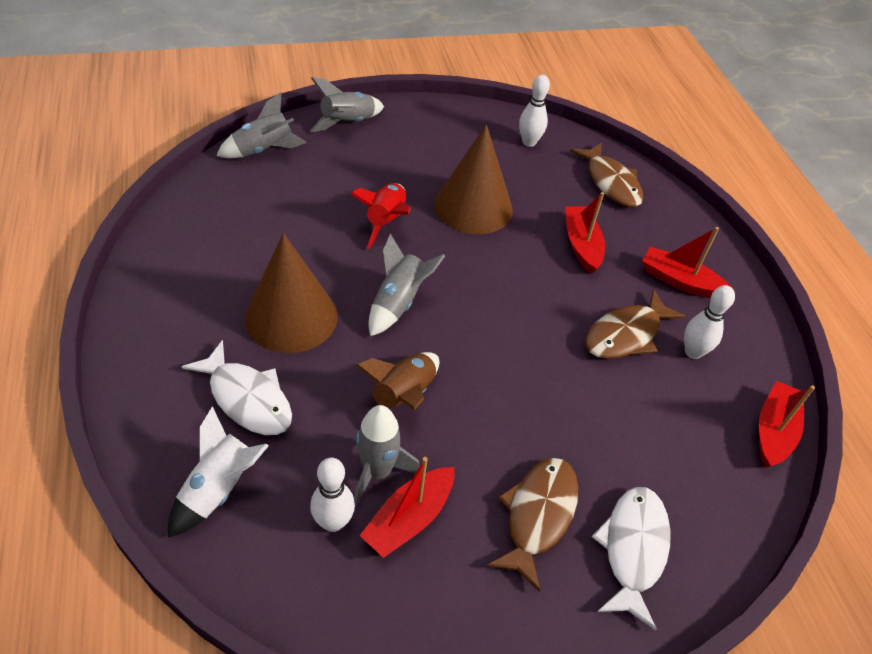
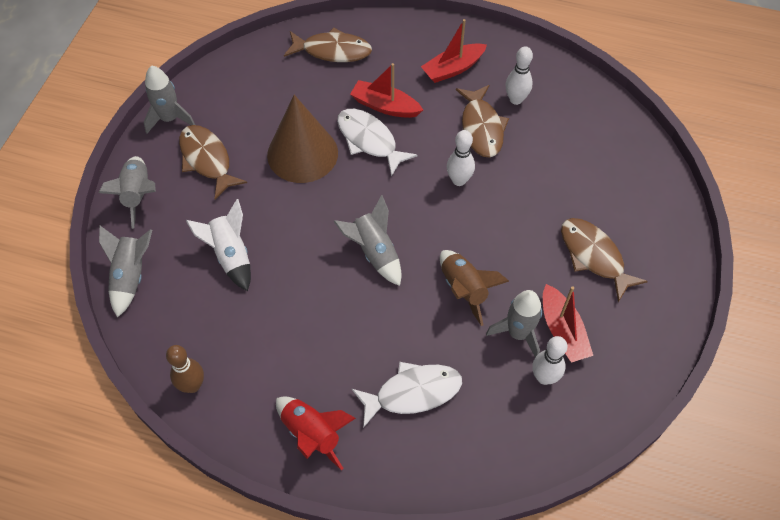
camera: 55 degrees left, 10 degrees up
(173, 229) = (192, 385): none -> brown bowling pin
(219, 488) = (484, 439): white rocket -> white rocket (230, 255)
(291, 317) = (347, 332): brown cone -> none
(386, 221) = (282, 221): red rocket -> red rocket (312, 434)
(415, 149) = (207, 160): none -> brown fish
(440, 111) = (170, 119): none -> grey rocket
(529, 142) = (252, 77): white bowling pin -> white bowling pin (459, 180)
(633, 549) = (639, 218): white fish -> white fish (369, 140)
(773, 431) = (595, 96): red boat -> none

